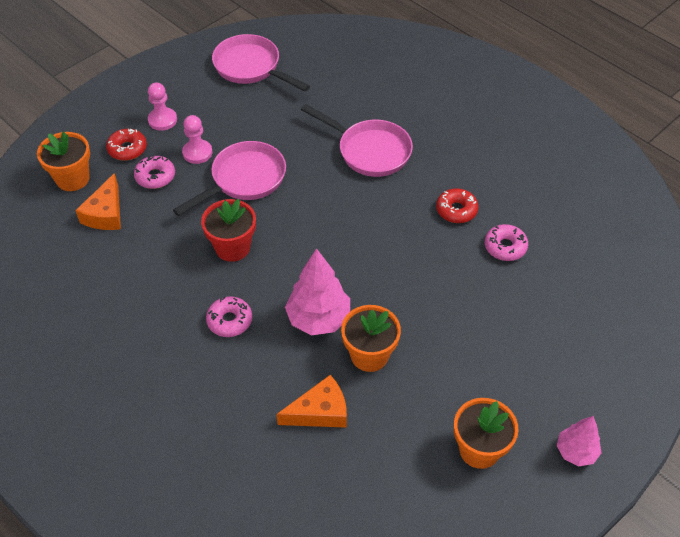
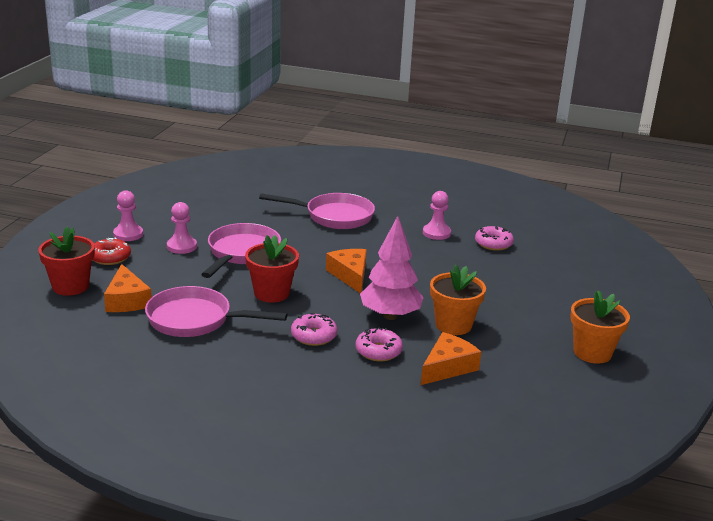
camera: 30 degrees left, 25 degrees down
(72, 179) = (70, 286): orange flower pot -> red flower pot
(155, 176) = (155, 268): pink donut -> pink donut (378, 351)
(251, 67) = (182, 191): pink pan -> pink pan (195, 320)
(322, 247) = (350, 275): none -> orange cheese
(456, 210) = (436, 233): red donut -> pink pawn
(576, 452) = (659, 334): pink tree -> none

